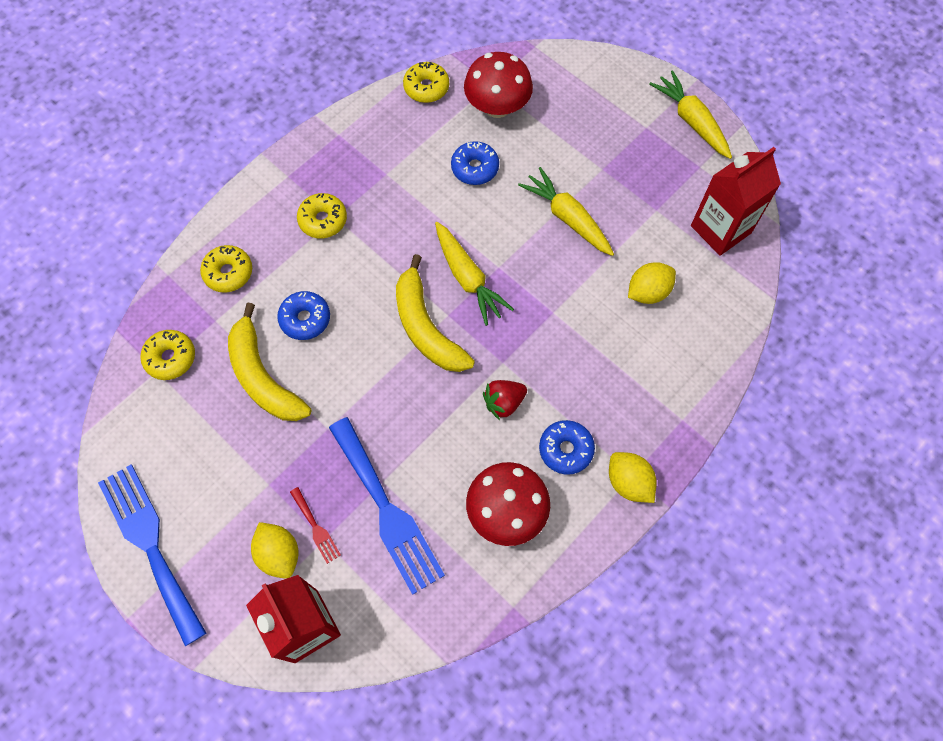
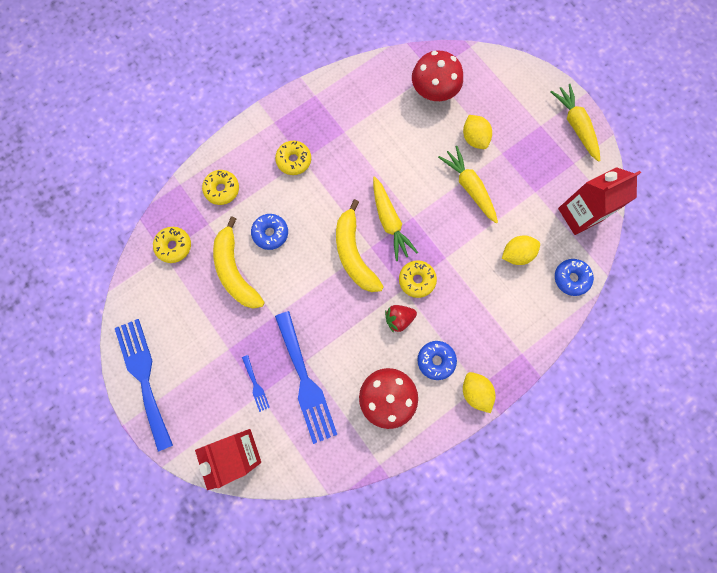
camera: 10 degrees right, 10 degrees up
(279, 554) = (228, 399): yellow lemon -> yellow lemon (474, 138)
(316, 528) = (255, 385): red fork -> blue fork
(426, 88) = (384, 68): yellow donut -> yellow donut (417, 280)
(475, 168) = (409, 137): blue donut -> blue donut (571, 278)

